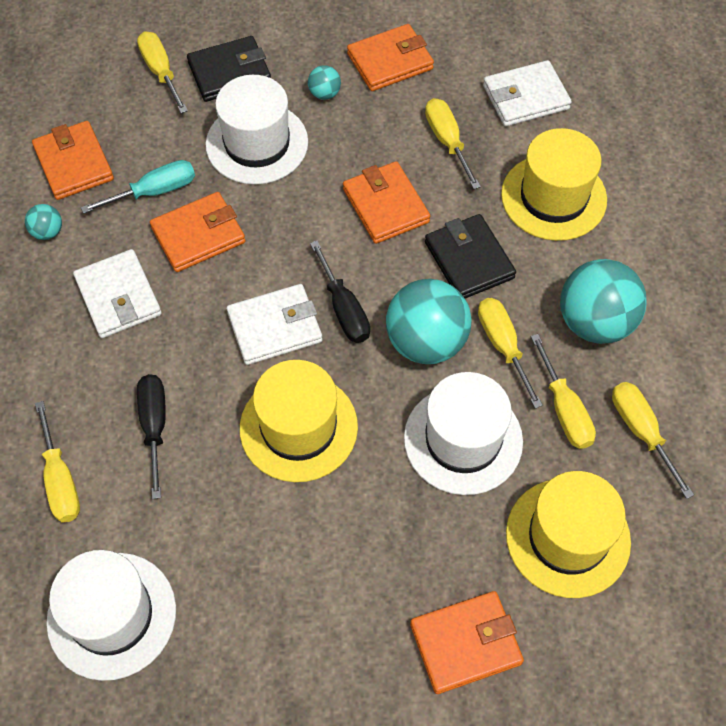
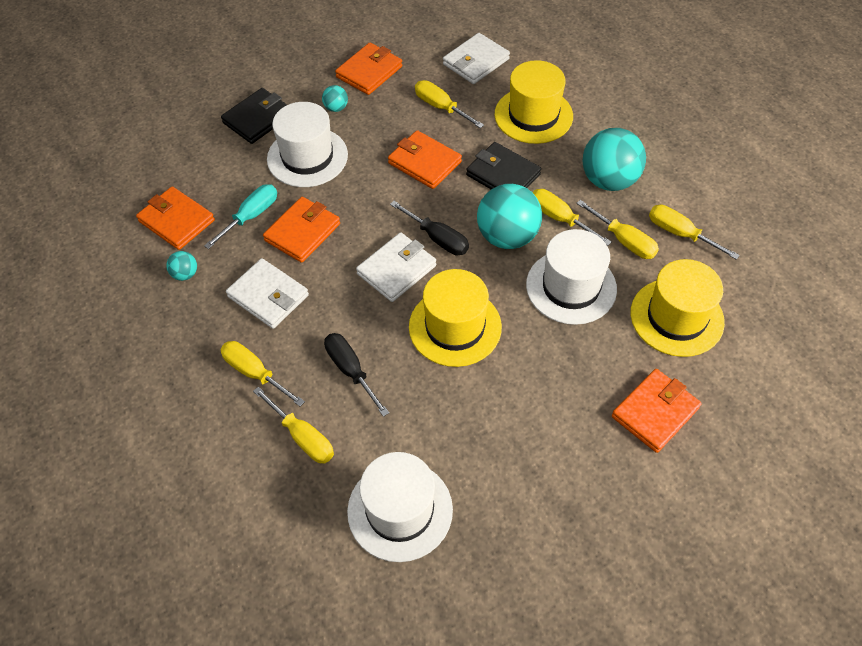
camera: 25 degrees left, 5 degrees down
(161, 72) = (205, 136): yellow screwdriver -> yellow screwdriver (255, 373)

